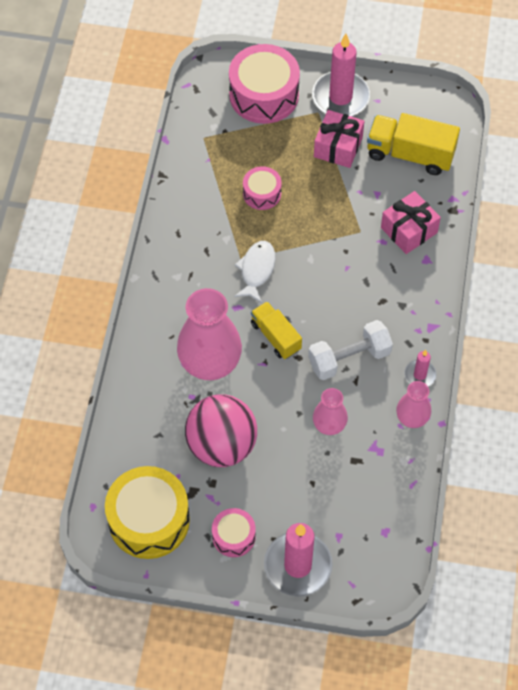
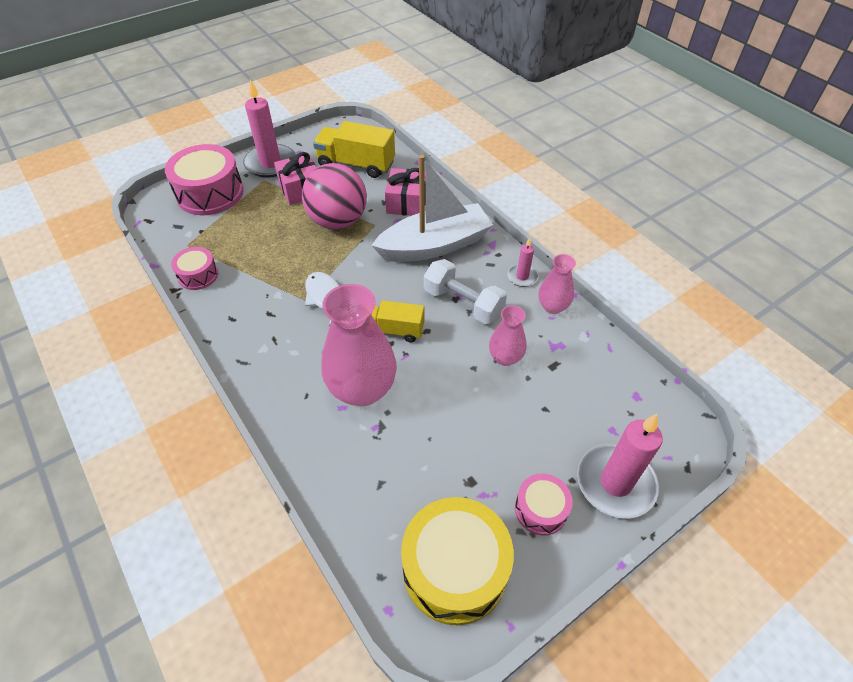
camera: 45 degrees left, 10 degrees down
(221, 445) = (443, 443): pink ball -> pink ball (338, 221)
(262, 193) = (274, 249): pink drum -> pink drum (198, 275)
(349, 358) = (463, 303): white dumbbell -> white dumbbell turned 75 degrees counterclockwise
(385, 290) = (434, 245): none -> white boat
(410, 154) = (356, 164): yellow truck -> yellow truck turned 45 degrees clockwise

